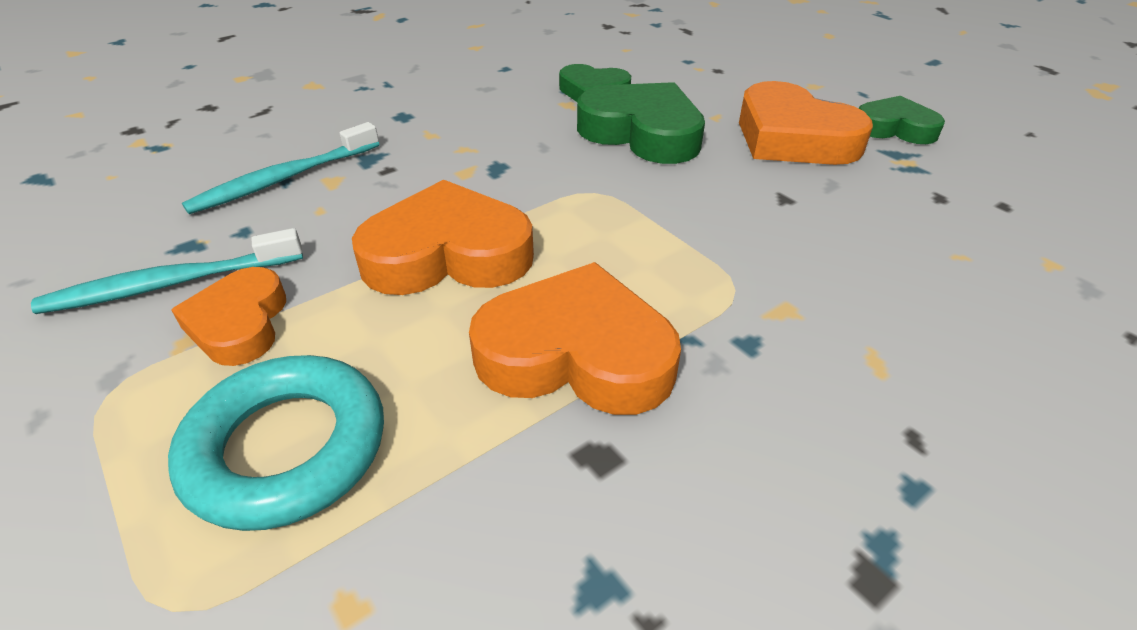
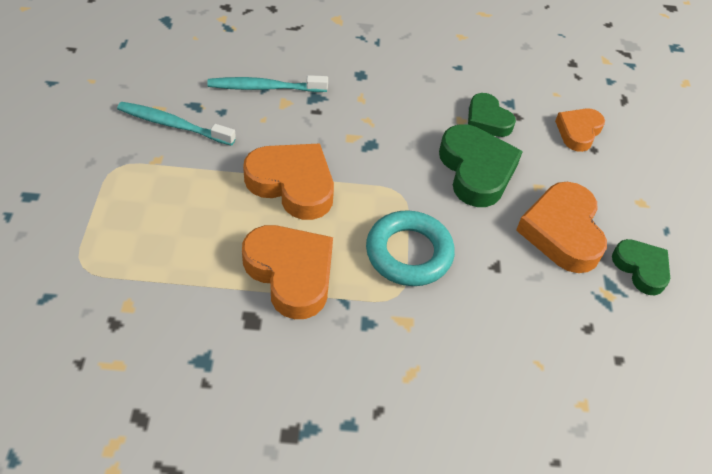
camera: 35 degrees right, 10 degrees up
(239, 323) = (182, 164): orange heart -> orange heart (578, 132)
(287, 448) = (155, 235): turquoise ring -> turquoise ring (409, 253)

